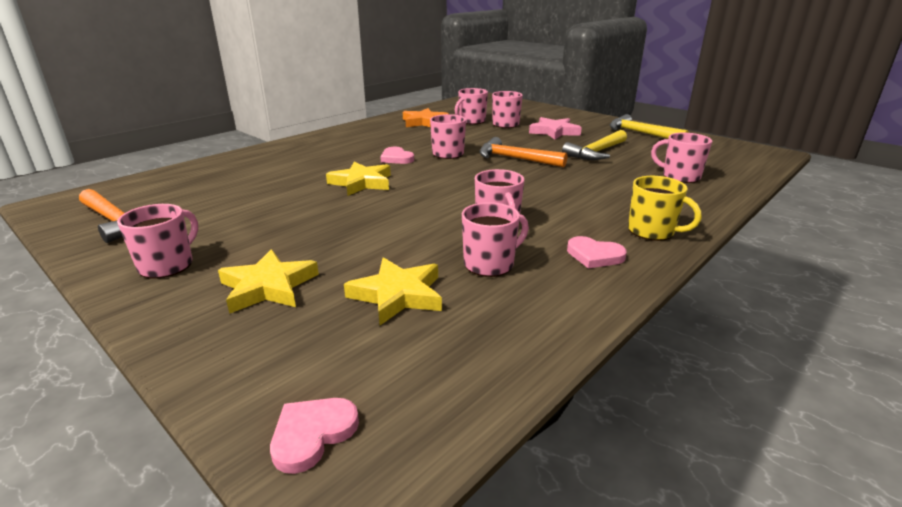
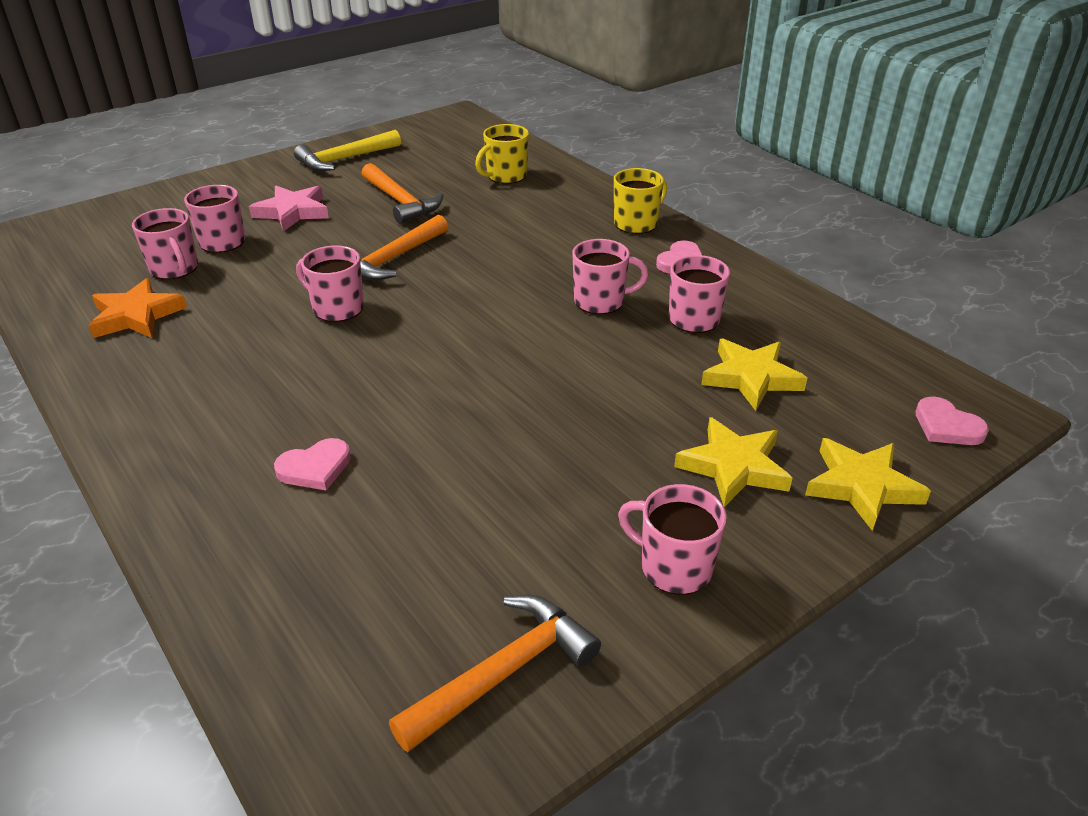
camera: 80 degrees left, 10 degrees up
(361, 183) = (427, 395): yellow star -> yellow star (862, 486)
(396, 158) = (329, 357): pink heart -> pink heart (315, 468)
(596, 152) = (401, 202): yellow hammer -> orange hammer
(679, 176) = (505, 176): pink mug -> yellow mug

